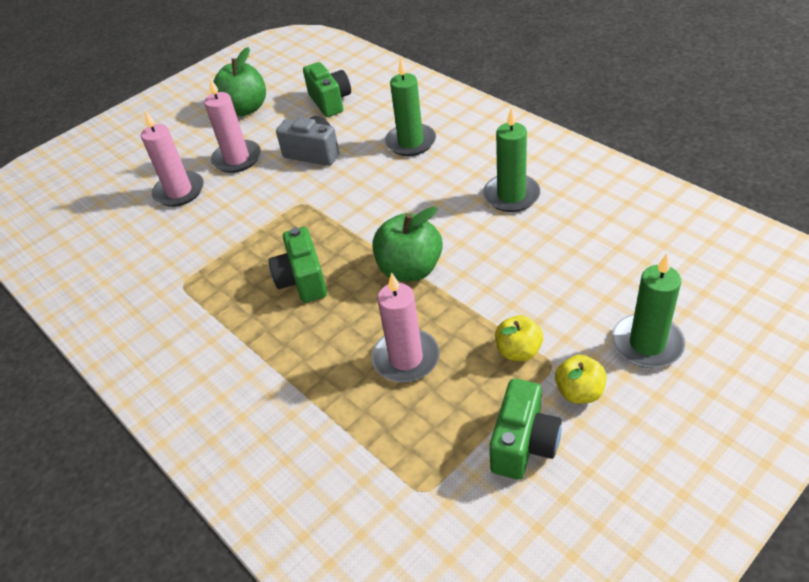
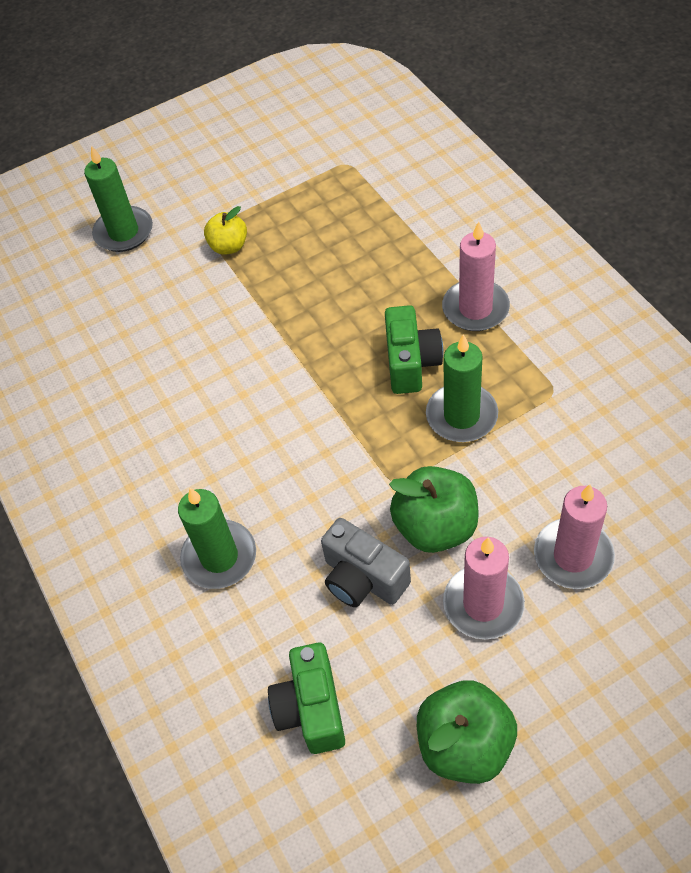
camera: 165 degrees left, 10 degrees up
(406, 358) = (327, 259): pink candle -> pink candle (475, 308)
(410, 269) = (292, 349): green apple -> green apple (435, 526)
(511, 195) = (141, 421): green candle -> green candle (461, 415)
(523, 444) = (261, 180): green camera -> none
(579, 392) = (200, 207): yellow apple -> none

